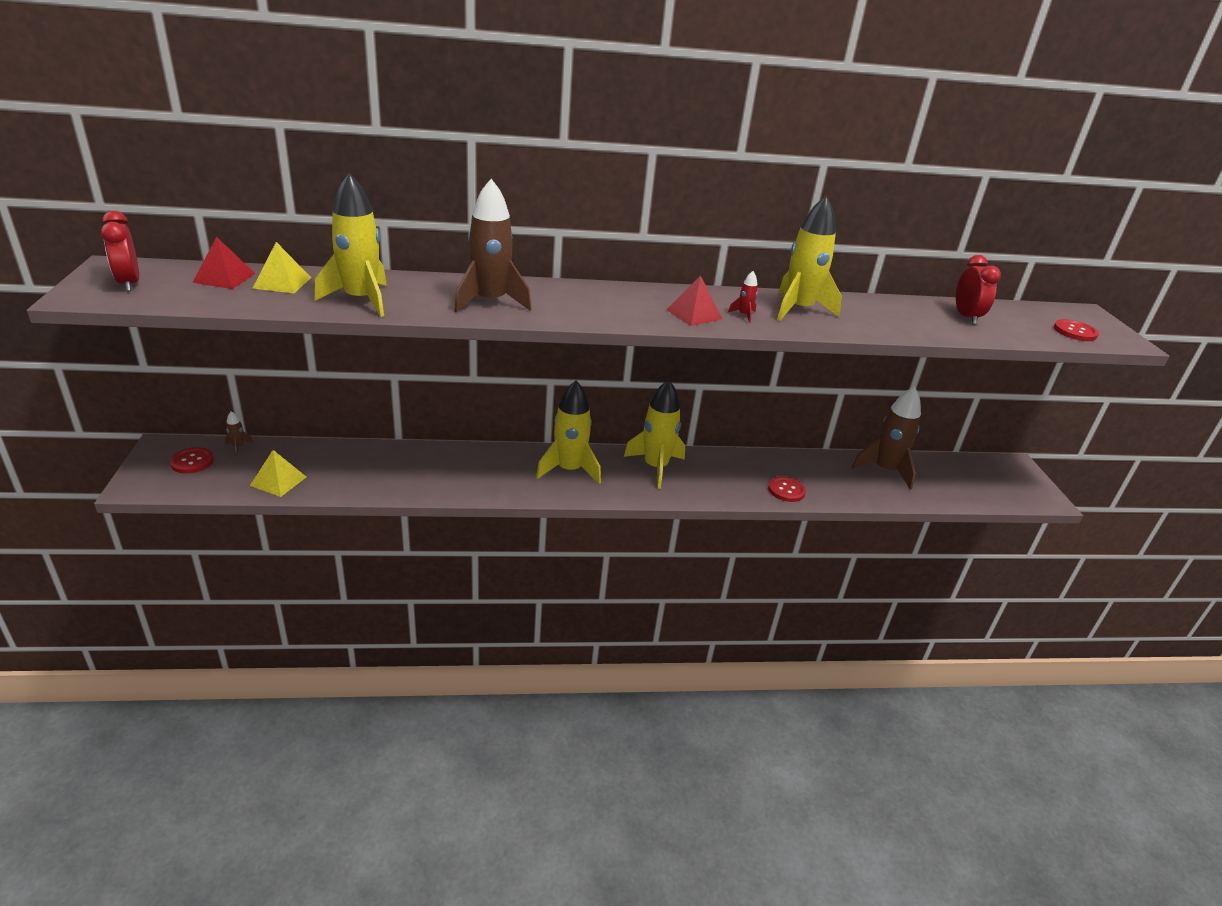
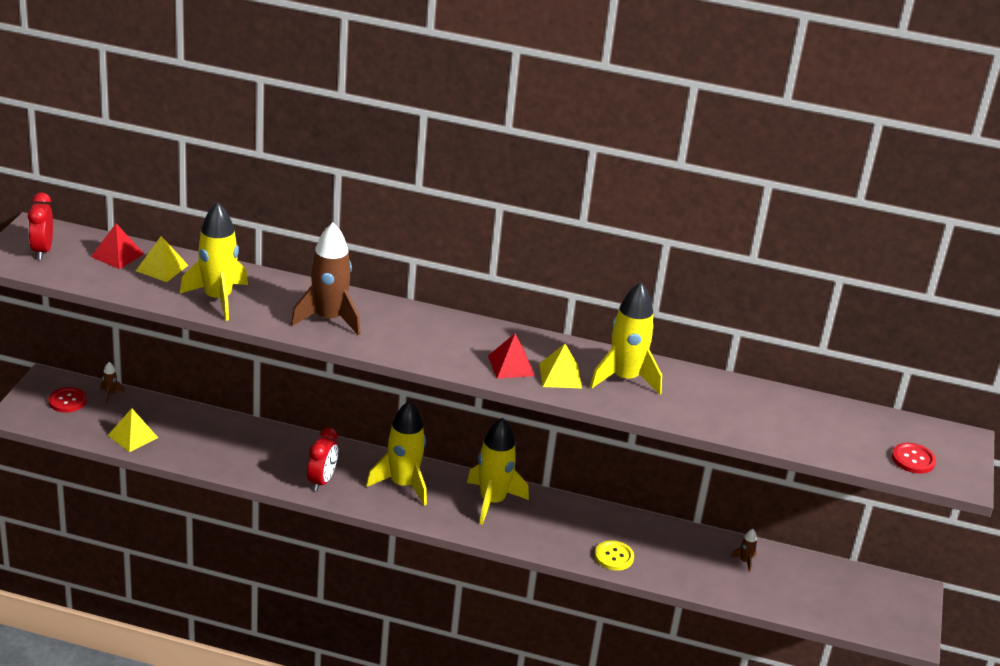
camera: 20 degrees right, 0 degrees up
(744, 315) = (560, 375): red rocket -> yellow pyramid
(786, 490) = (614, 557): red button -> yellow button
(885, 470) = (745, 561): brown rocket -> brown rocket, size x0.40
(966, 317) = (804, 419): red clock -> red clock (322, 481)

